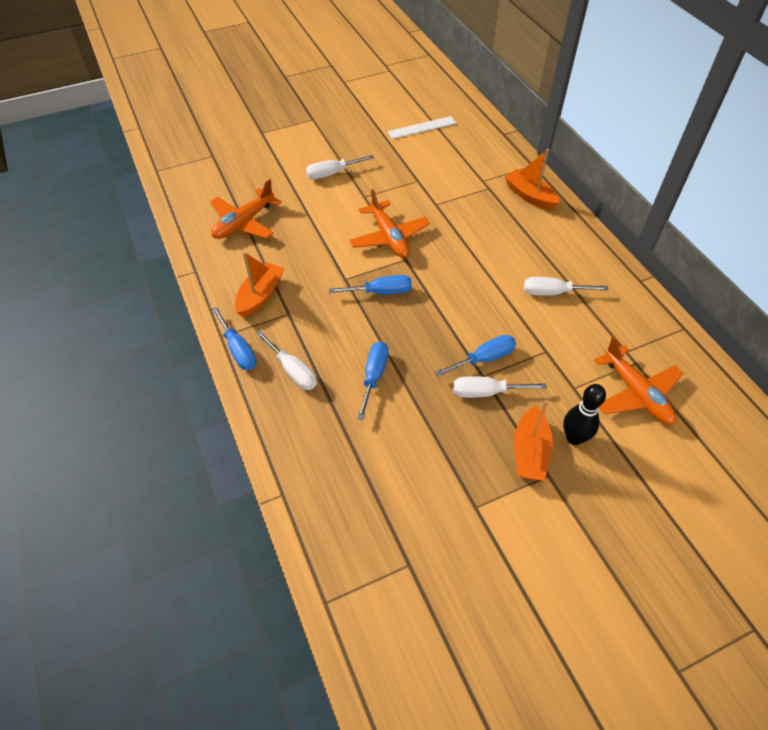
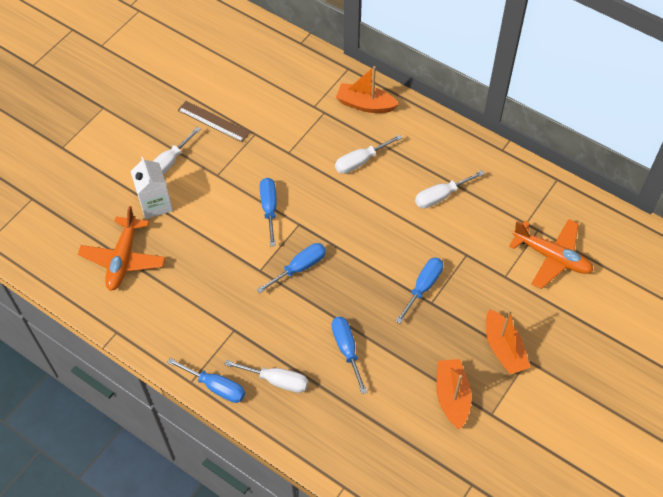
camera: 30 degrees left, 5 degrees up
(260, 296) = (196, 326): orange boat -> orange boat (452, 396)
(299, 196) = (155, 204): none -> white carton
(389, 237) = (269, 208): orange plane -> blue screwdriver
(390, 159) = (213, 121): none -> brown ruler
(422, 127) = (219, 69): white ruler -> none
(486, 392) = (442, 316): white screwdriver -> white screwdriver (360, 161)
(574, 438) = (528, 319): black bowling pin -> none

